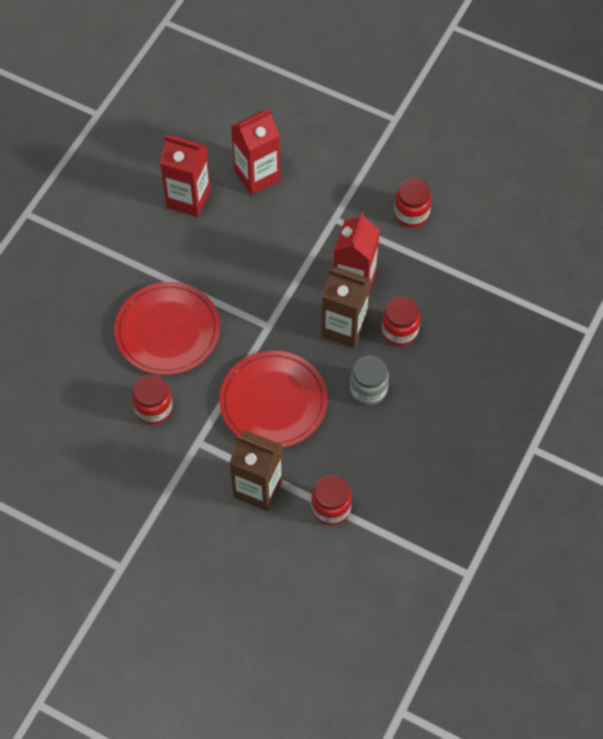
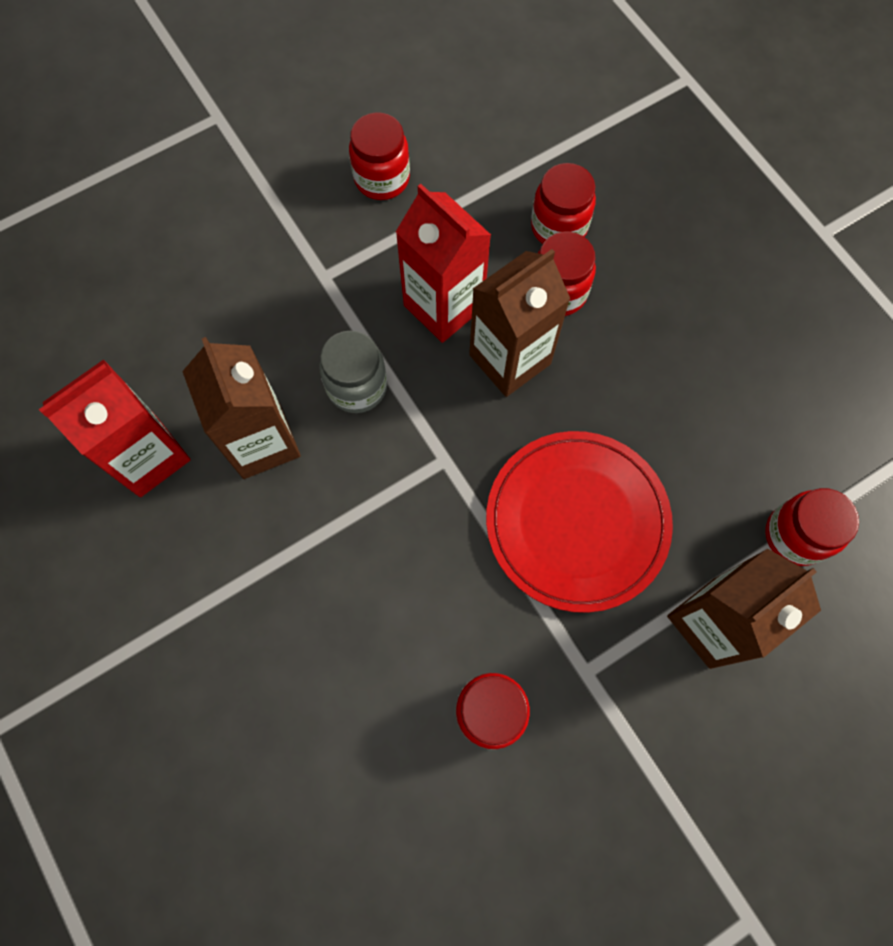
camera: 60 degrees left, 10 degrees up
(167, 331) = (363, 614): red plate -> none
(226, 241) = (262, 441): none -> brown carton
(257, 176) = (179, 338): red carton -> none
(368, 390) = (628, 382): grey jar -> grey jar (357, 387)
(440, 312) = (558, 227): none -> red jar

